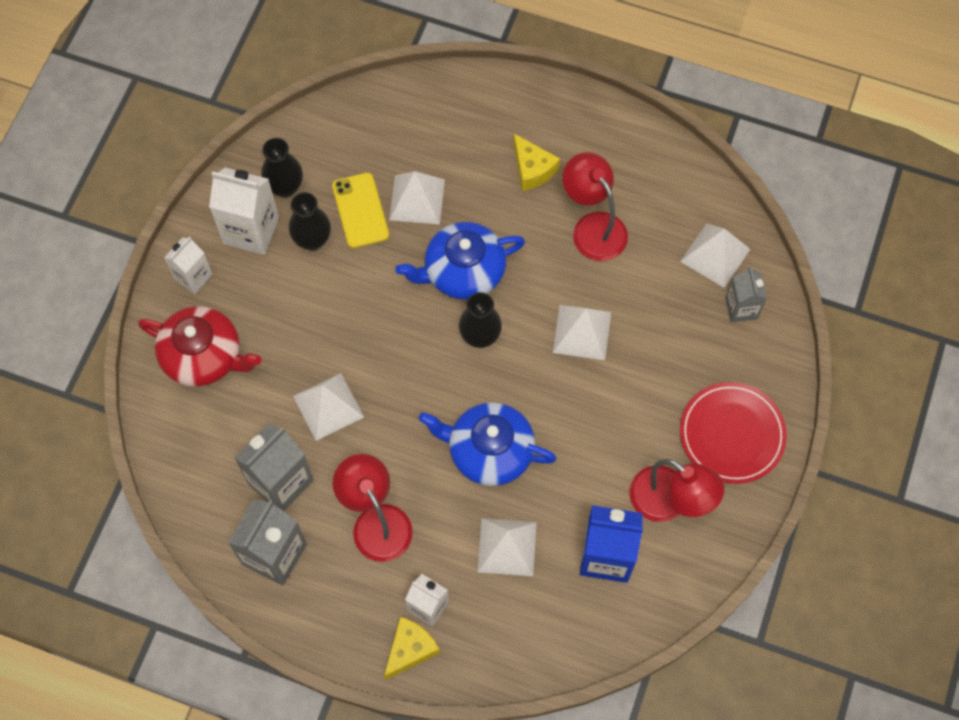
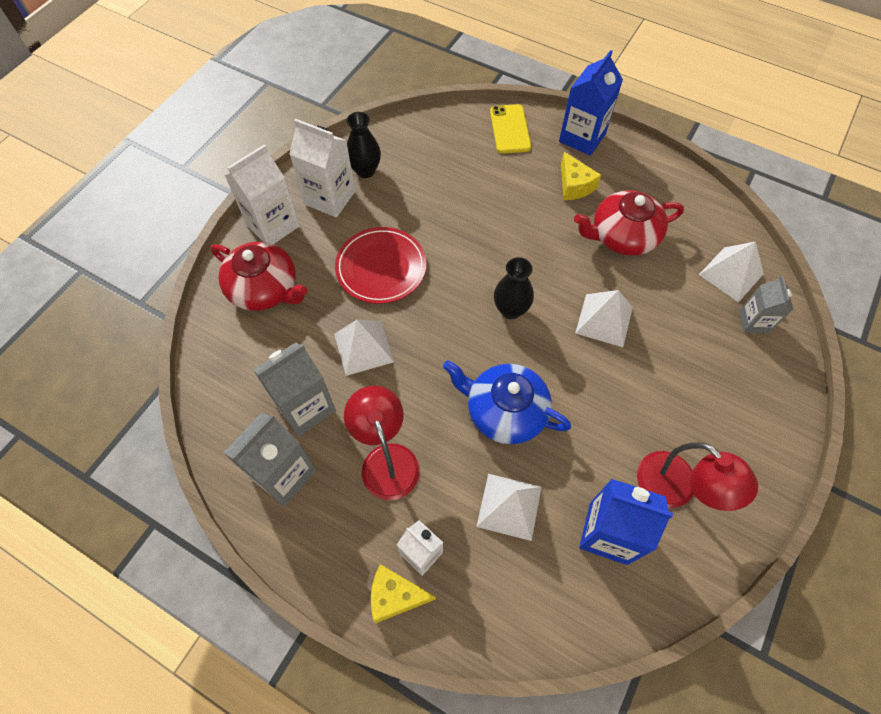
camera: 10 degrees right, 5 degrees down
(193, 276) = (273, 225): white carton -> white carton, size x1.62
(312, 240) = (379, 212): black vase -> none
(360, 210) = (424, 196): yellow phone -> yellow phone (510, 129)
(410, 649) = (395, 596): yellow cheese -> yellow cheese turned 135 degrees counterclockwise
(417, 199) = (473, 194): white pyramid -> none
(463, 271) = (503, 254): blue teapot -> none
(534, 102) = (582, 137): none -> blue carton
(593, 227) = (622, 236): red lamp -> red teapot
(732, 434) = (741, 434): red plate -> red plate (381, 267)

